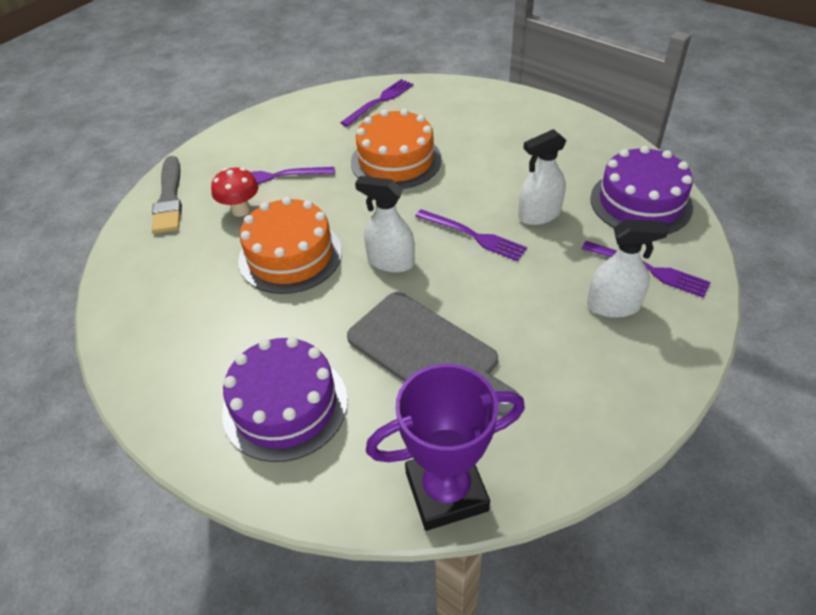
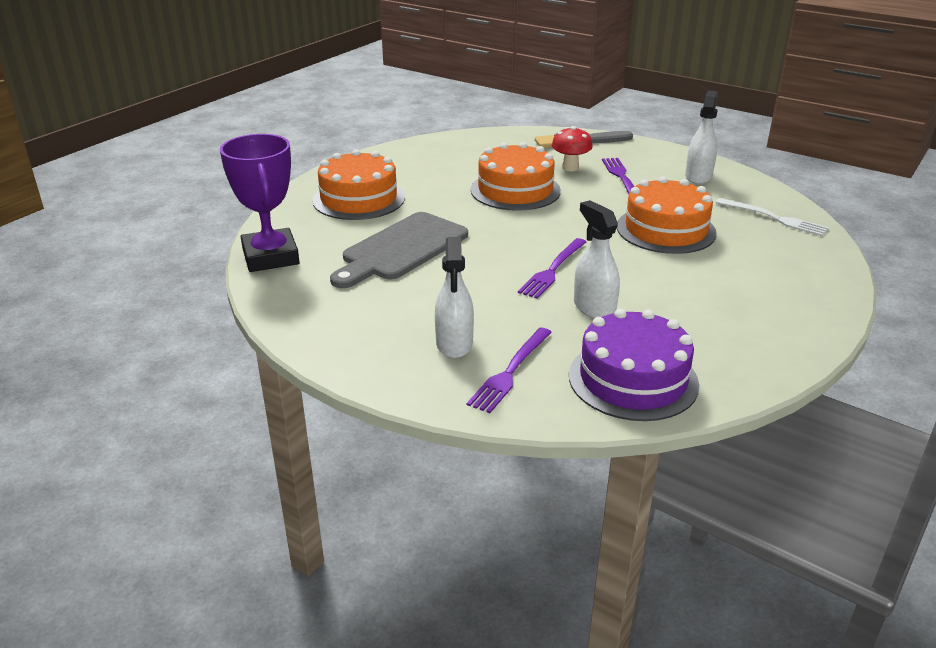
camera: 85 degrees right, 15 degrees down
(285, 406) = (359, 199): purple cake -> orange cake
(379, 101) = (774, 218): purple fork -> white fork
(390, 261) = (511, 231): white spray bottle -> white spray bottle (698, 176)

